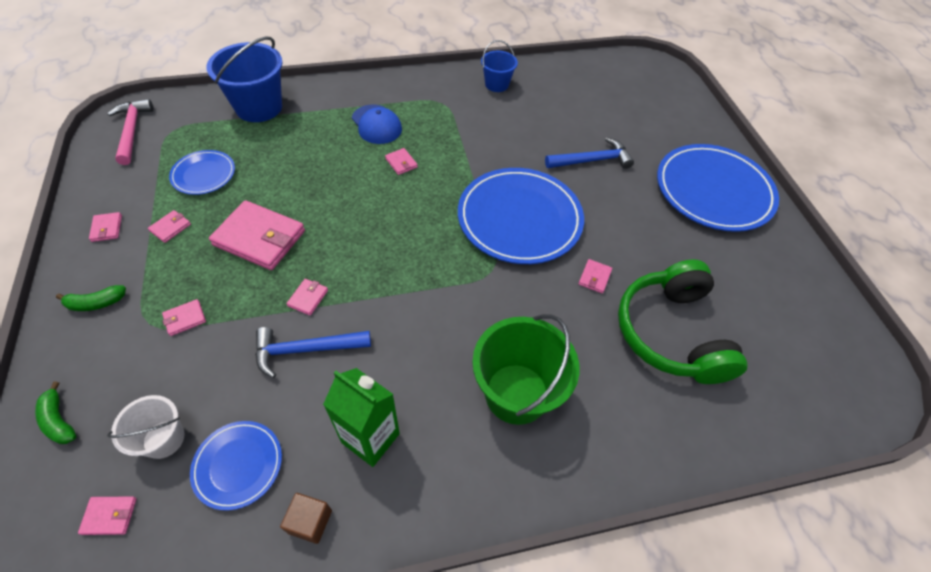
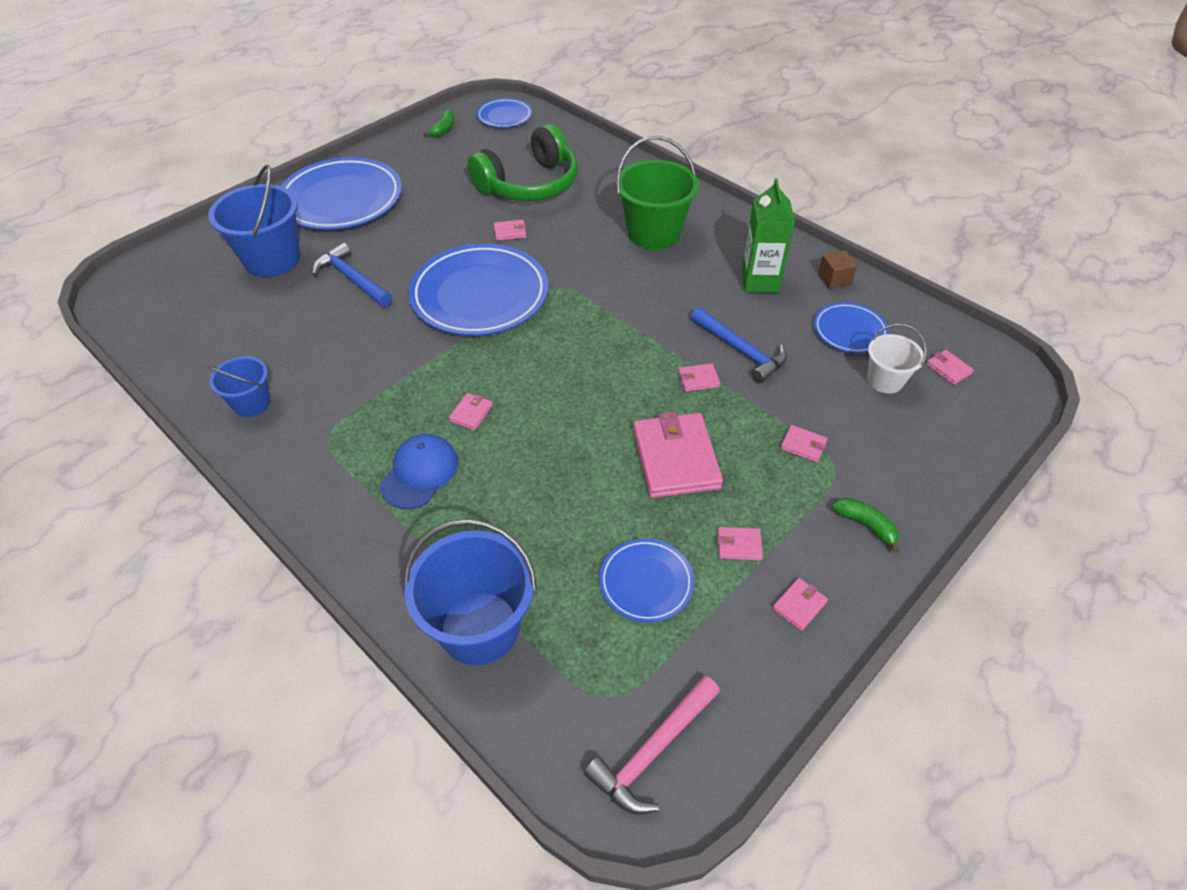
camera: 120 degrees left, 5 degrees down
(59, 420) = (952, 451): green banana -> green banana (443, 129)
(645, 131) = (272, 259): none -> blue bucket
(841, 385) = (504, 116): none -> blue plate

